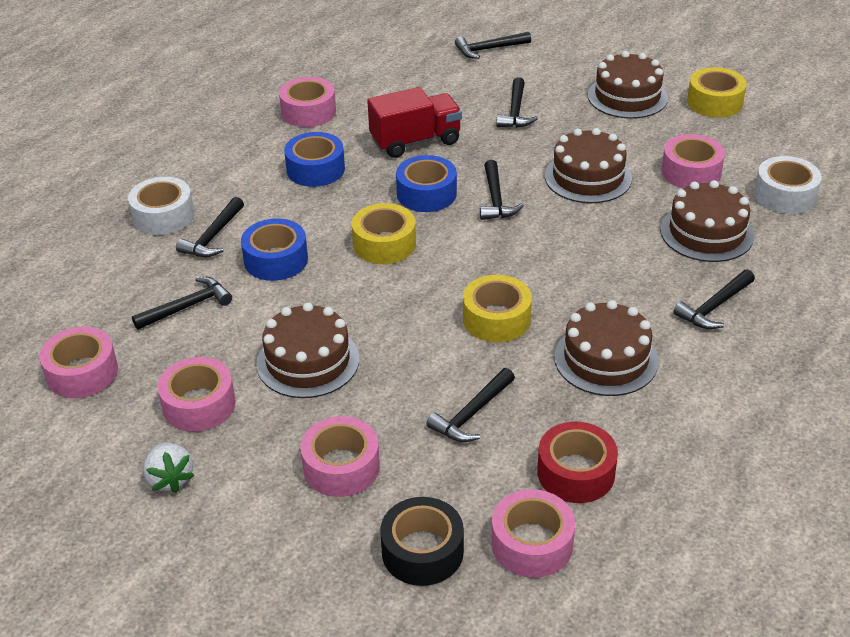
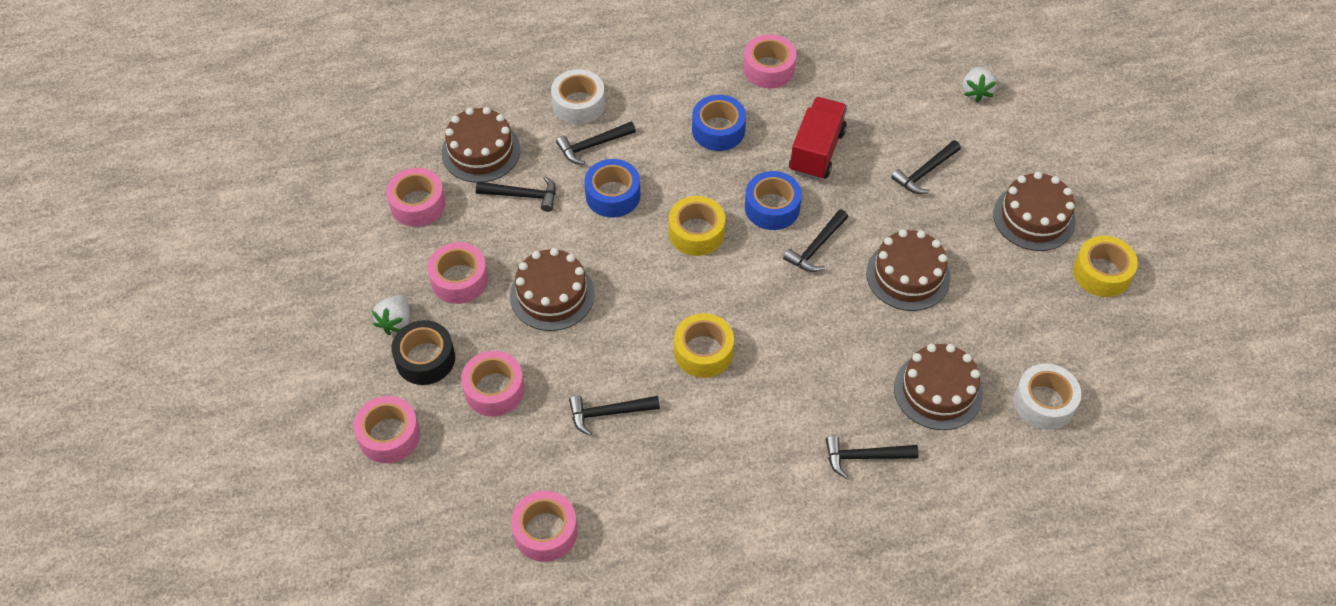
camera: 40 degrees right, 15 degrees up
(415, 141) = (816, 151): red truck -> red truck turned 90 degrees counterclockwise
(422, 551) = (480, 485): black tape -> black tape (425, 359)
(488, 49) = (976, 92): black hammer -> white strawberry
(576, 473) = (624, 506): red tape -> none
(606, 359) = (739, 439): brown cake -> brown cake (481, 151)
(691, 172) = (995, 327): pink tape -> pink tape (389, 435)

